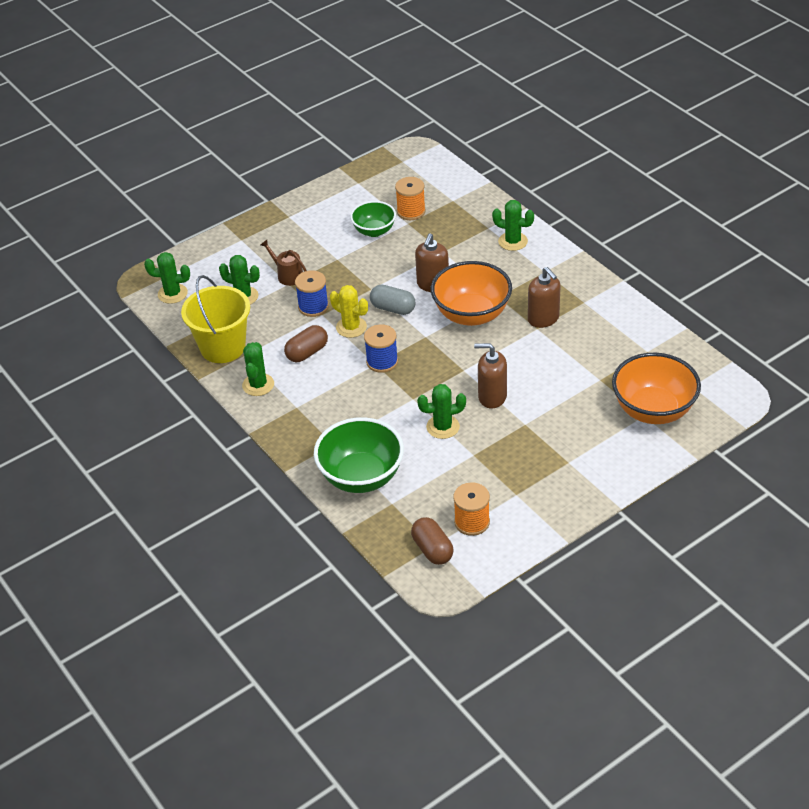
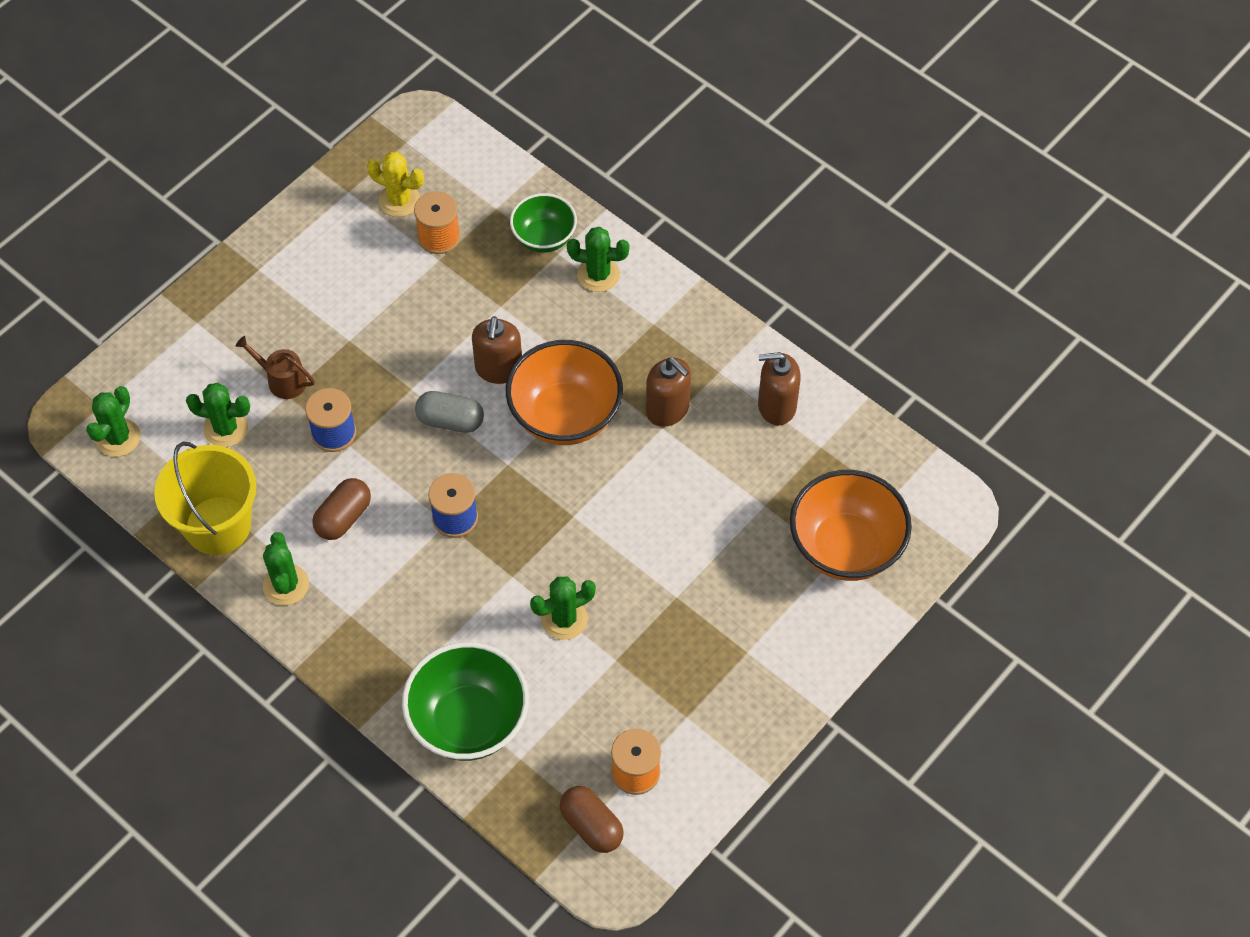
camera: 15 degrees left, 15 degrees up
(172, 294) = (118, 438): green cactus -> green cactus turned 60 degrees counterclockwise
(351, 327) = (397, 463): yellow cactus -> yellow cactus (399, 200)
(374, 231) = (392, 281): green bowl -> green bowl (544, 237)
(492, 397) = (622, 557): brown soap dispenser -> brown soap dispenser (776, 406)

